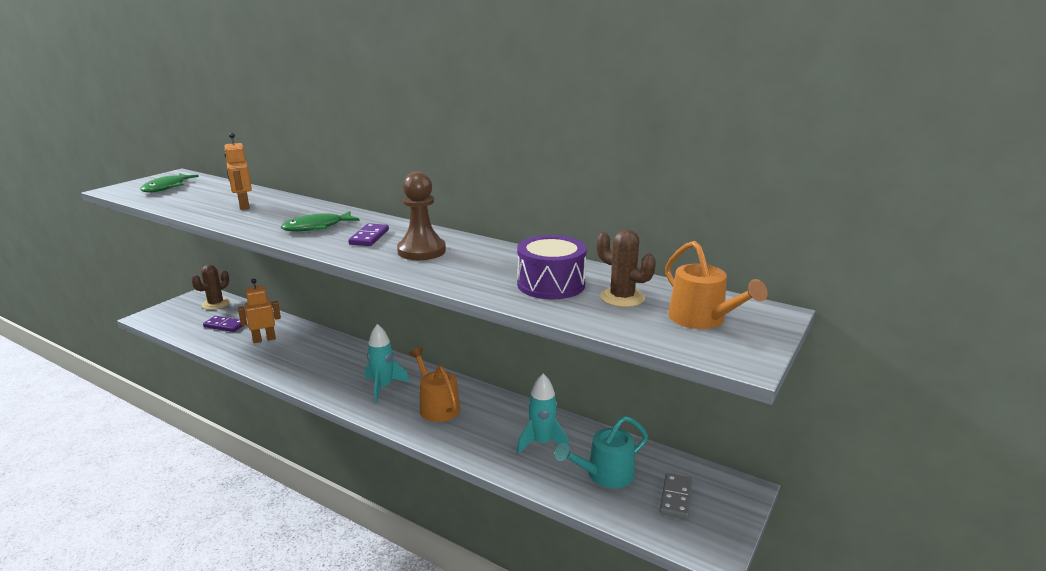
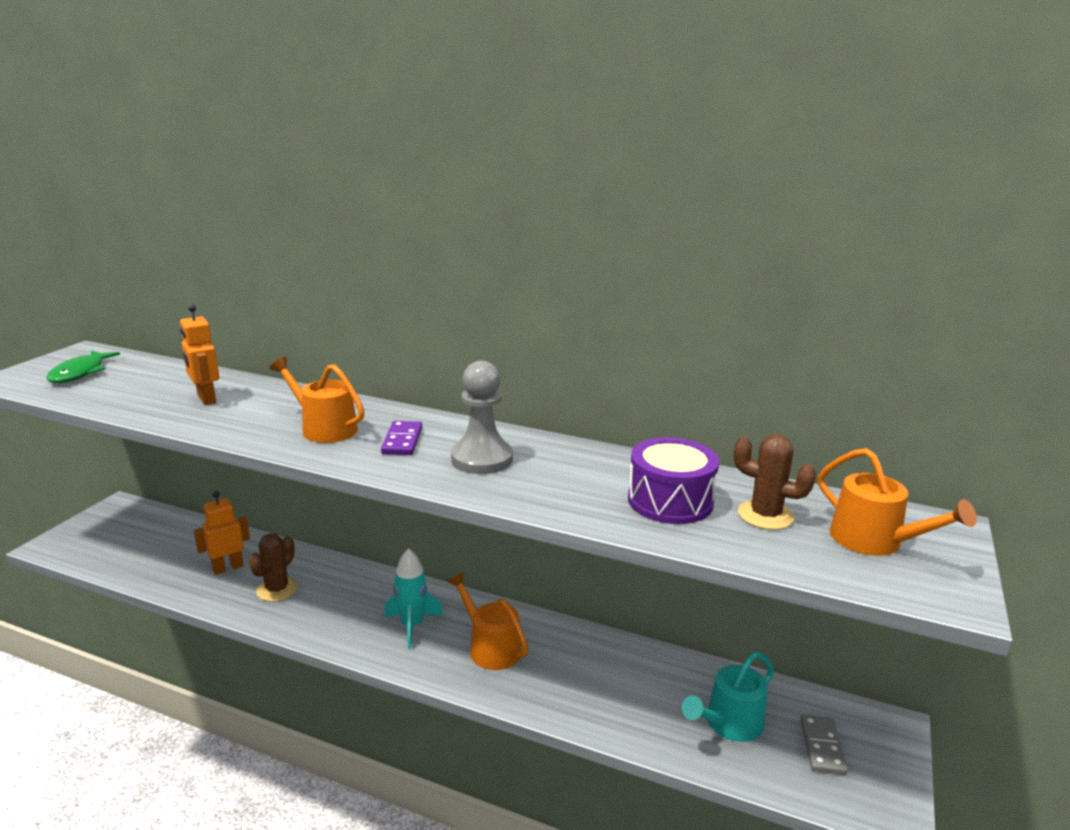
camera: 10 degrees left, 0 degrees up
(216, 304) = (142, 519): brown cactus -> brown cactus (277, 589)
(224, 325) = (165, 551): purple domino -> none
(317, 227) = (324, 428): green fish -> orange watering can
(421, 251) = (482, 459): brown pawn -> grey pawn
(542, 443) = (638, 687): turquoise rocket -> none

